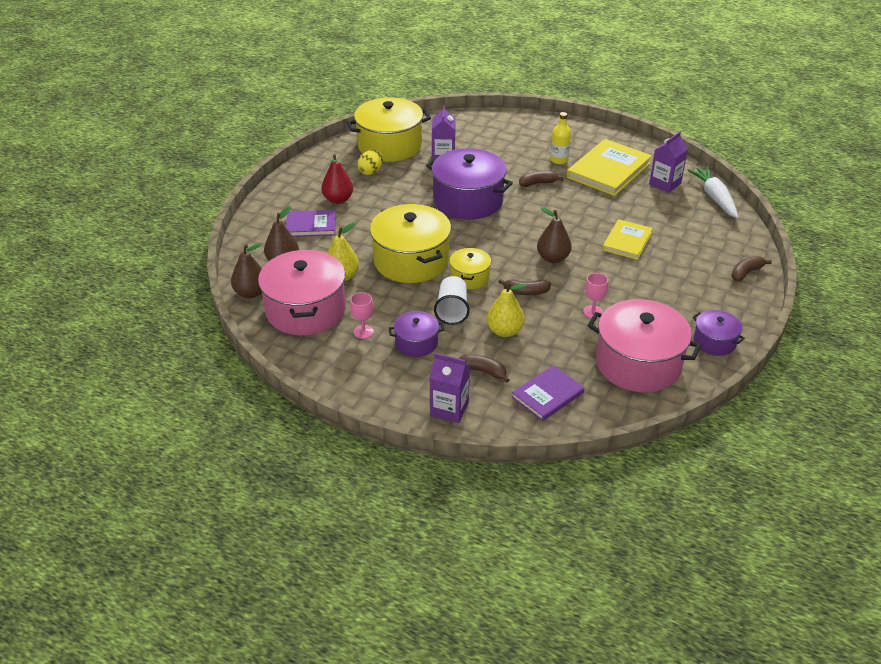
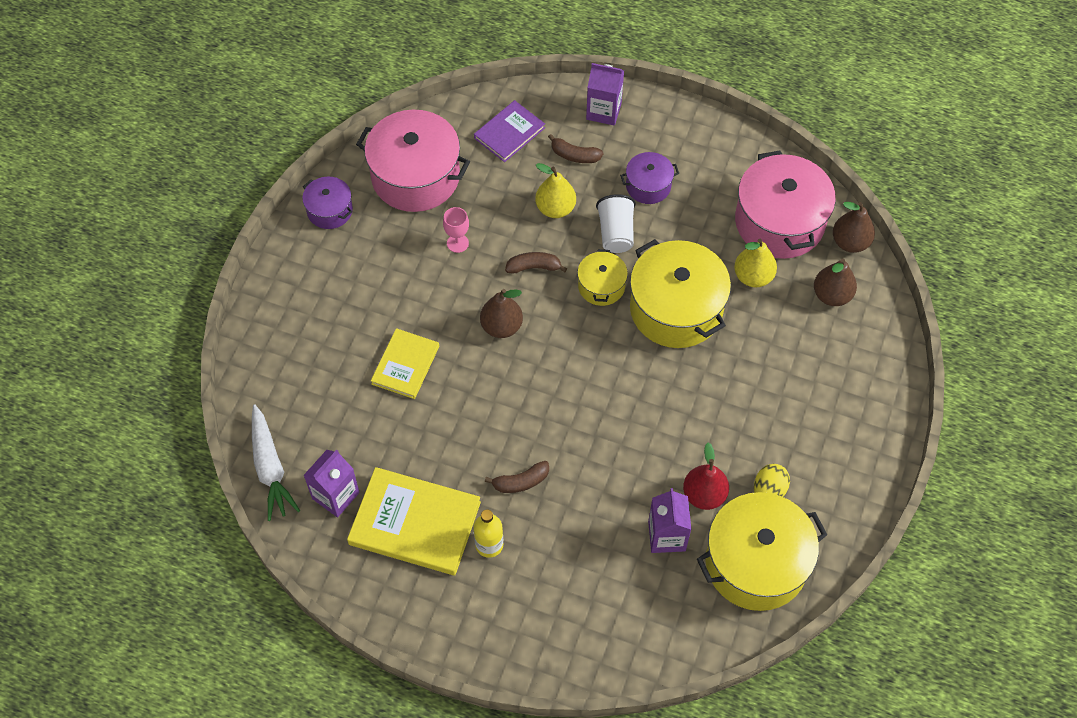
camera: 175 degrees right, 20 degrees up
(311, 225) = (818, 364): purple book -> none
(338, 200) = (798, 421): red pear -> red pear (704, 495)
(363, 332) = (708, 196): pink goblet -> none
(468, 200) = (618, 433): purple pot -> none
(608, 170) = (415, 523): yellow book -> yellow book turned 75 degrees clockwise
(746, 273) = (266, 319): brown banana -> none

